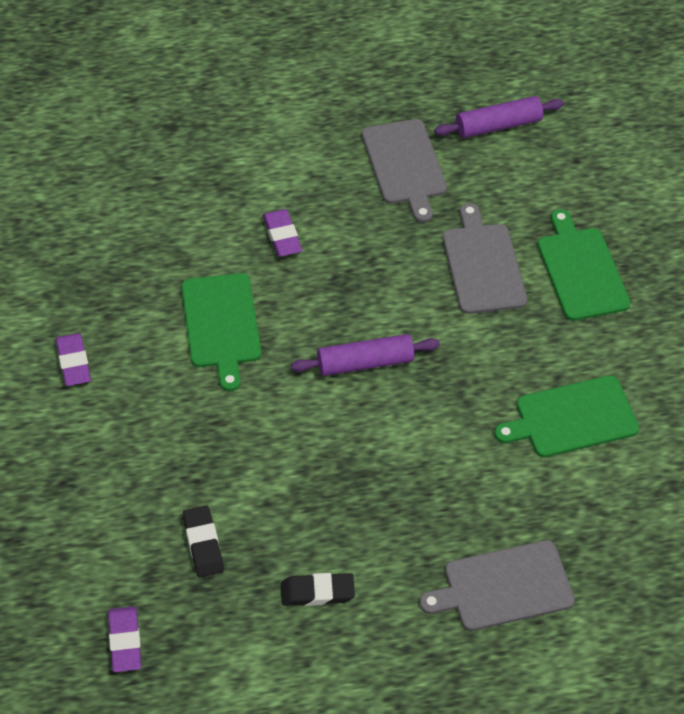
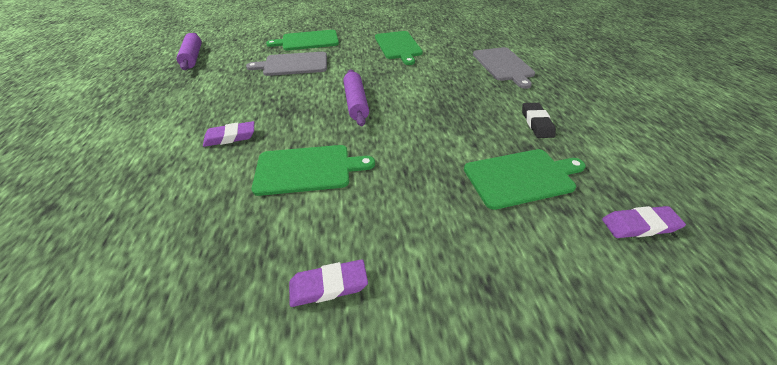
camera: 85 degrees left, 10 degrees down
(203, 544) = (521, 177): black eraser -> green cutting board
(405, 165) = (200, 86): grey cutting board -> none

